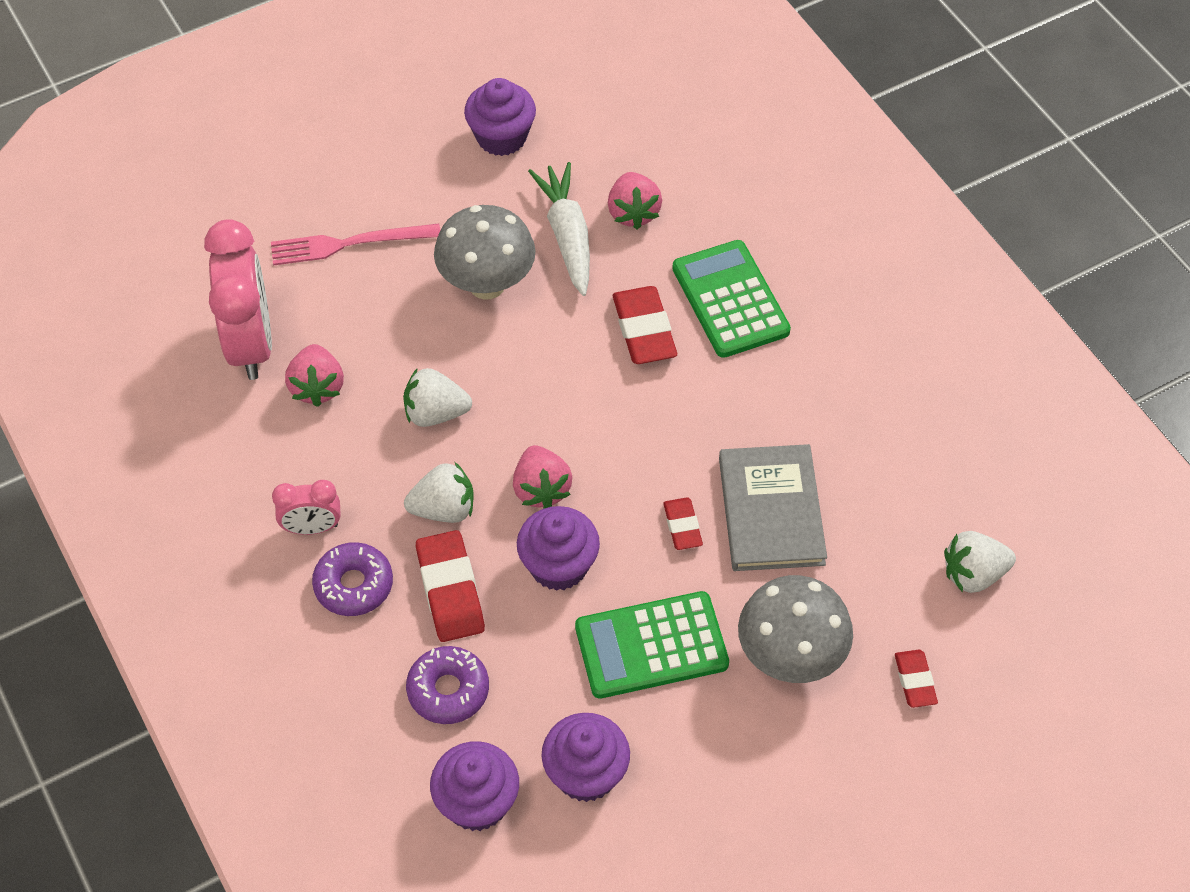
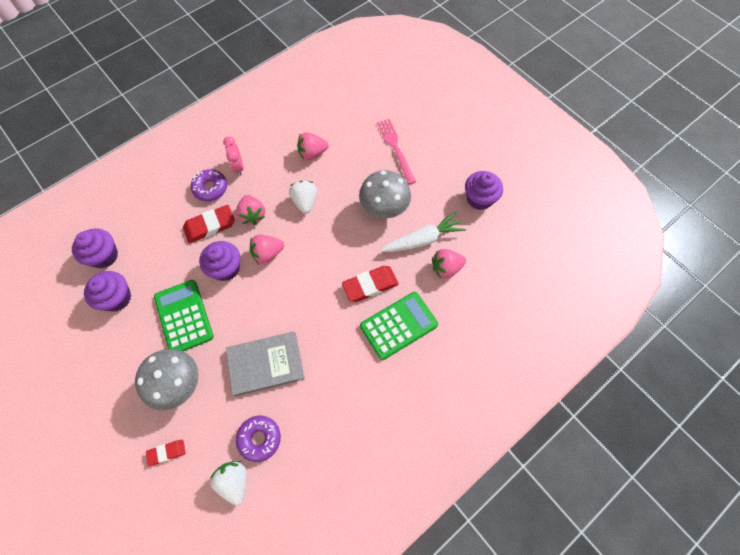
camera: 80 degrees right, 10 degrees up
(250, 344) = (332, 124): pink clock -> none
(444, 509) = (252, 215): white strawberry -> pink strawberry
(448, 690) = (159, 234): purple donut -> purple donut (259, 438)
(682, 526) = (252, 321): red eraser -> none

